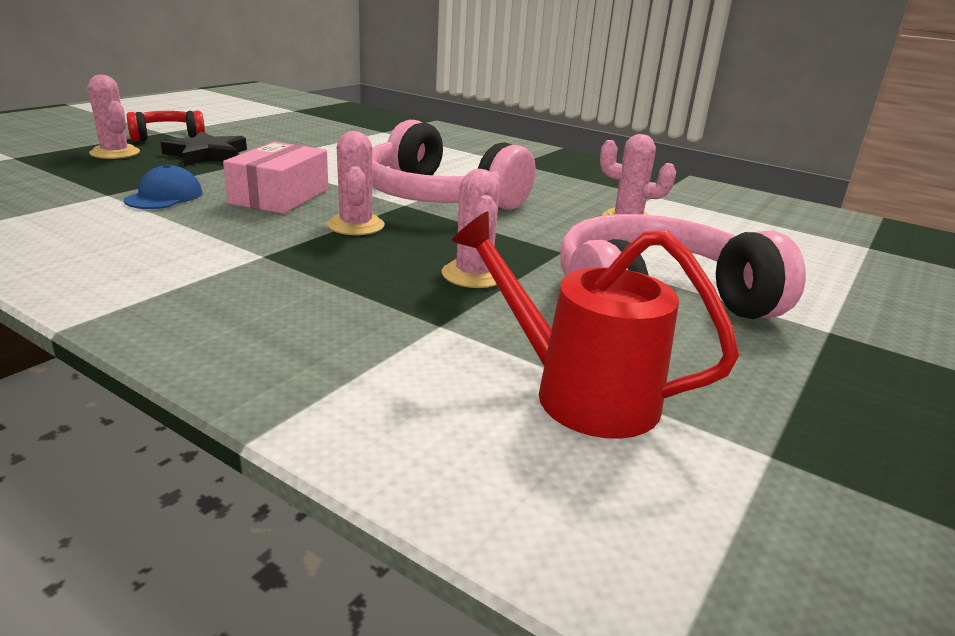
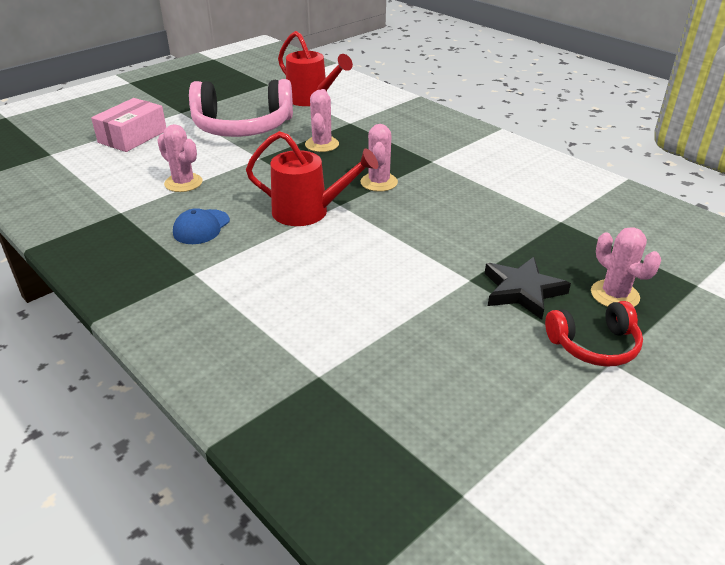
camera: 165 degrees left, 10 degrees up
(164, 196) = (518, 217): blue cap -> blue cap (201, 227)
(280, 196) = (433, 216): pink box -> pink box (133, 136)
(439, 198) = (309, 212): pink headphones -> red watering can

